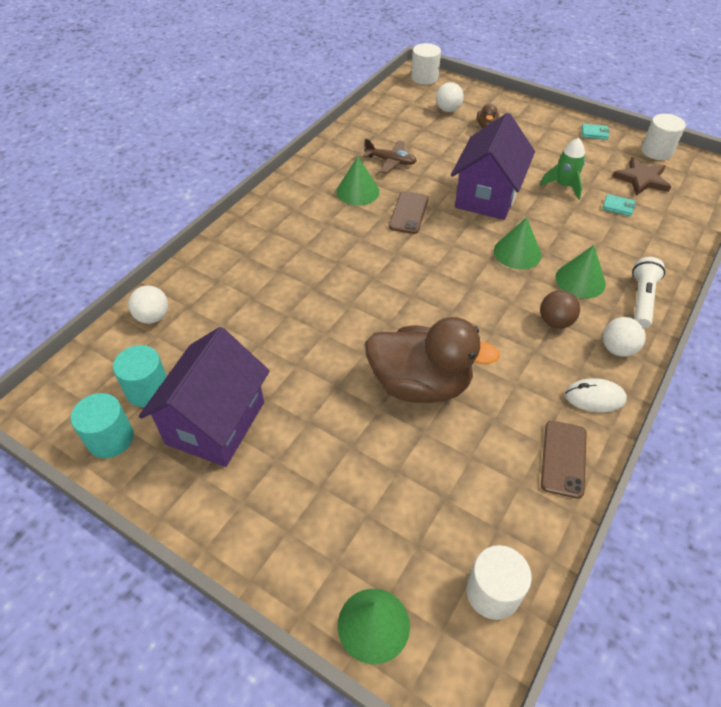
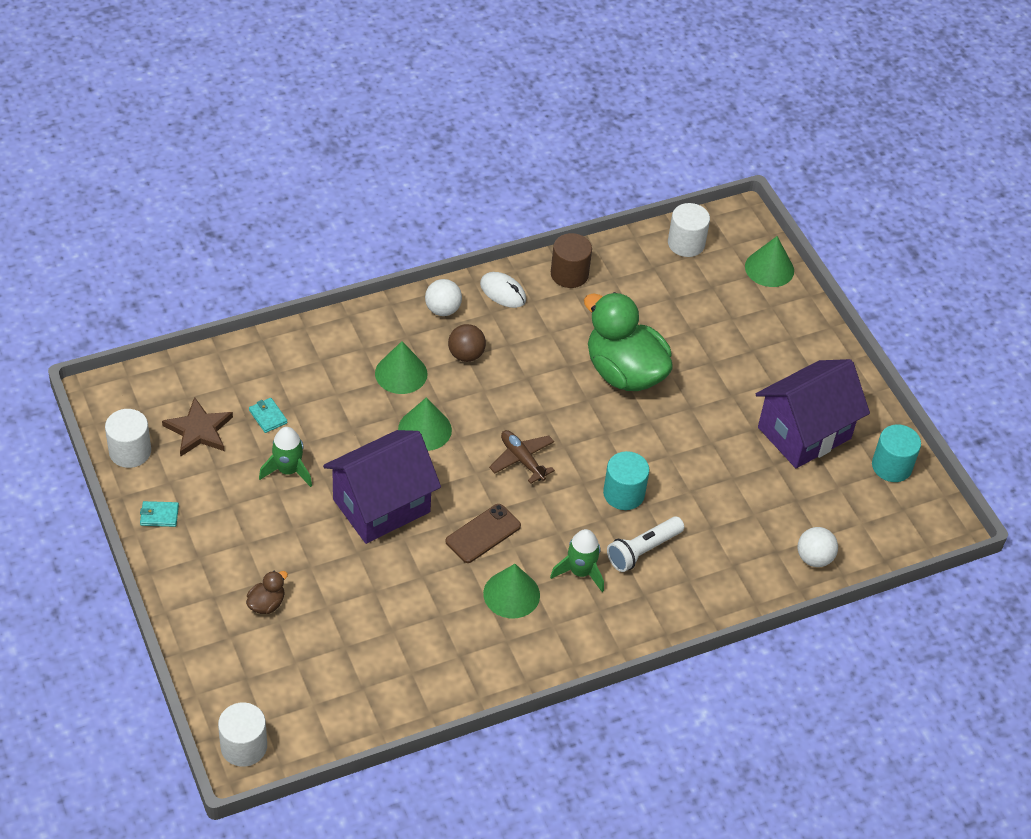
camera: 150 degrees left, 0 degrees up
(148, 389) = (846, 490): turquoise cylinder -> turquoise cylinder (623, 494)
(325, 223) = (580, 572): none -> green rocket
(391, 161) = (435, 616): brown plane -> brown plane (522, 460)
(420, 384) = (624, 372): brown duck -> green duck
(448, 110) = (281, 661): white ball -> none
(563, 458) = (569, 274): brown phone -> brown cylinder
(594, 133) = (159, 515): turquoise wallet -> turquoise wallet turned 45 degrees counterclockwise
(642, 299) = (371, 330): white flashlight -> white flashlight (643, 550)

